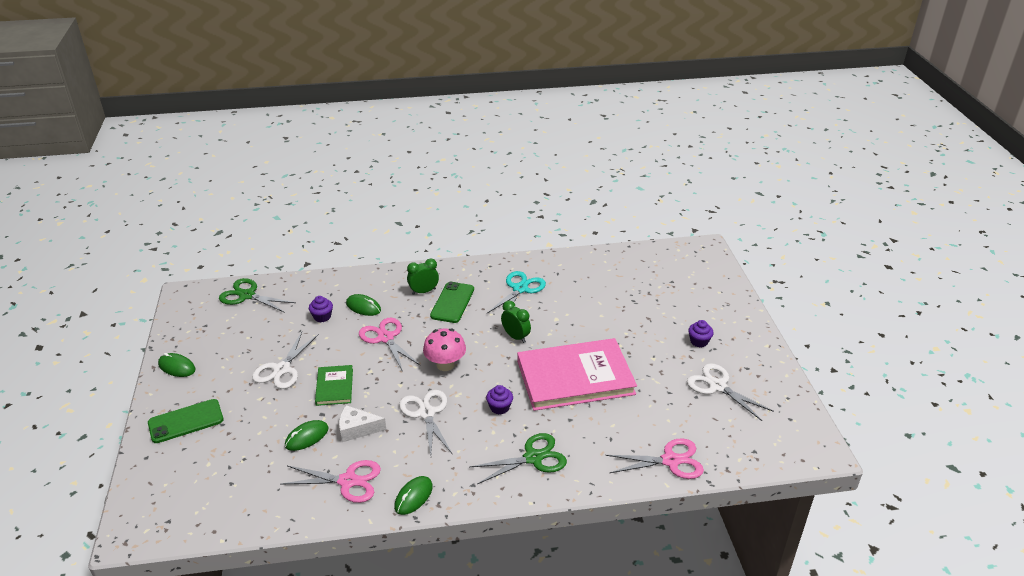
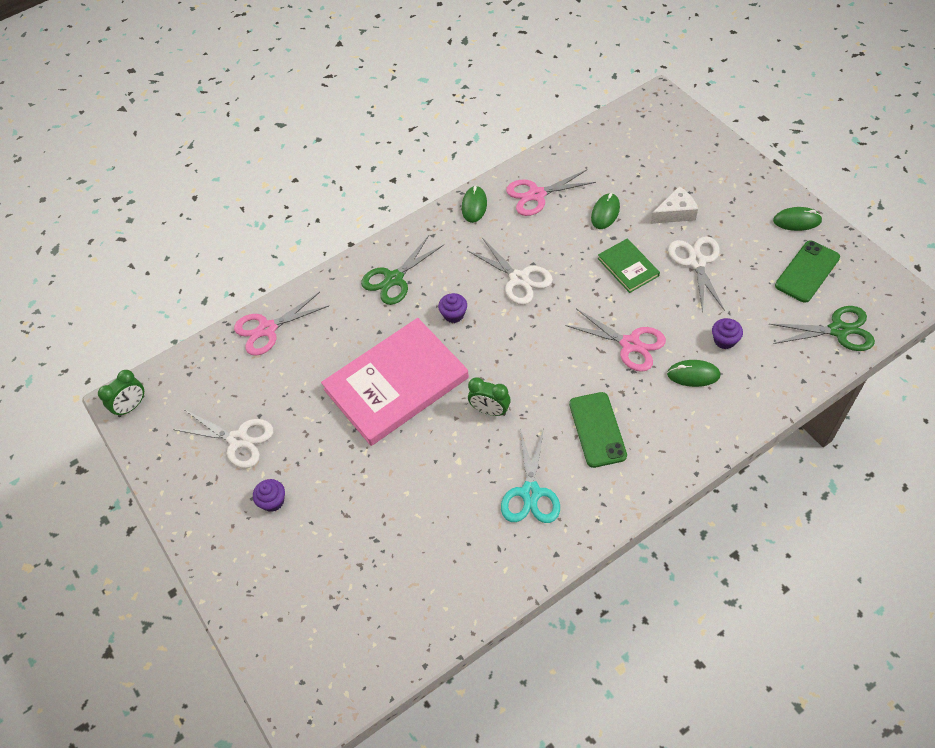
camera: 160 degrees right, 20 degrees up
(186, 421) = (722, 181): green phone -> green phone (807, 271)
(357, 429) = (568, 237): white cheese -> white cheese (675, 213)
(424, 291) = (645, 432): green clock -> green clock (131, 406)
(445, 365) = (541, 339): pink mushroom -> none

